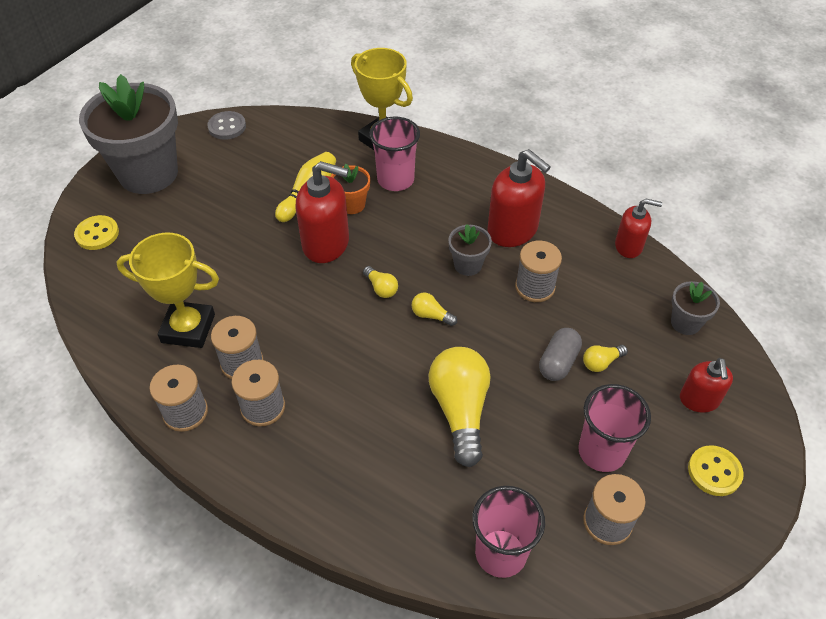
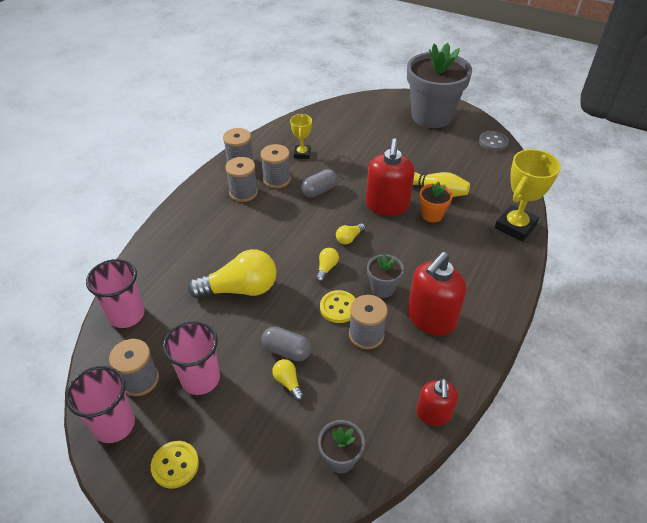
camera: 85 degrees right, 5 degrees down
(97, 234) = (372, 107): yellow button -> yellow button (338, 307)
(188, 328) = (302, 154): yellow trophy -> yellow trophy, size x0.57
(280, 313) = (319, 191): none -> grey capsule
(395, 180) = (468, 238): pink cup -> pink cup (114, 425)
(699, 400) = (250, 461): red soap dispenser -> none

